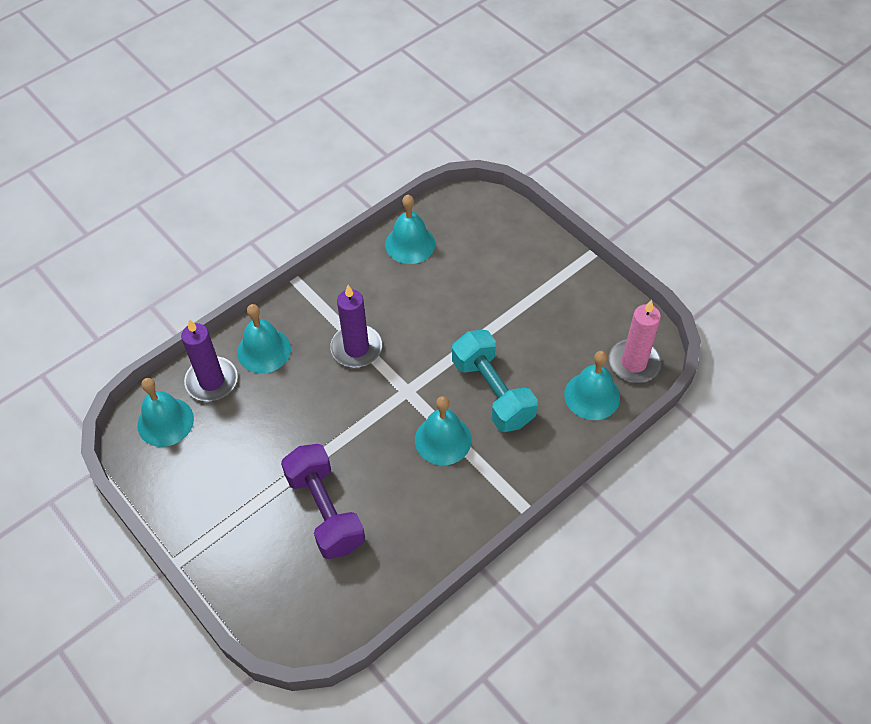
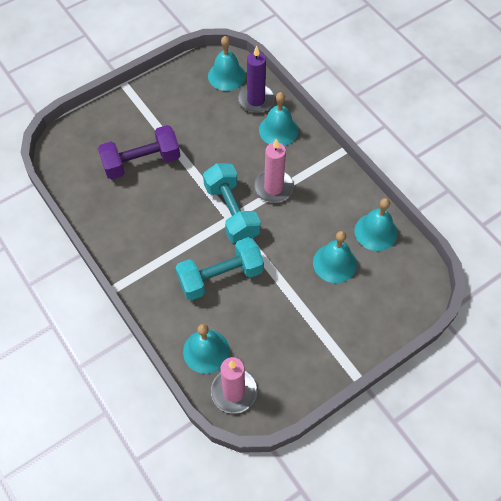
camera: 95 degrees right, 5 degrees up
(356, 348) = (273, 187): purple candle -> pink candle
(397, 390) = (231, 212): none -> turquoise dumbbell
(443, 440) = (184, 238): turquoise bell -> turquoise bell (334, 263)

